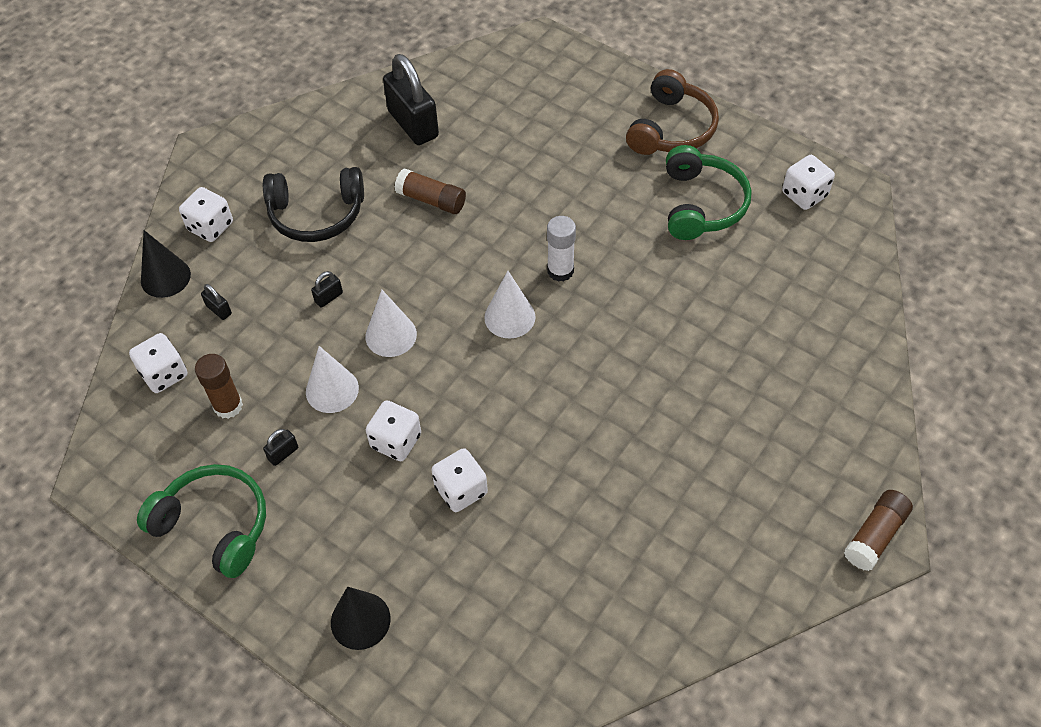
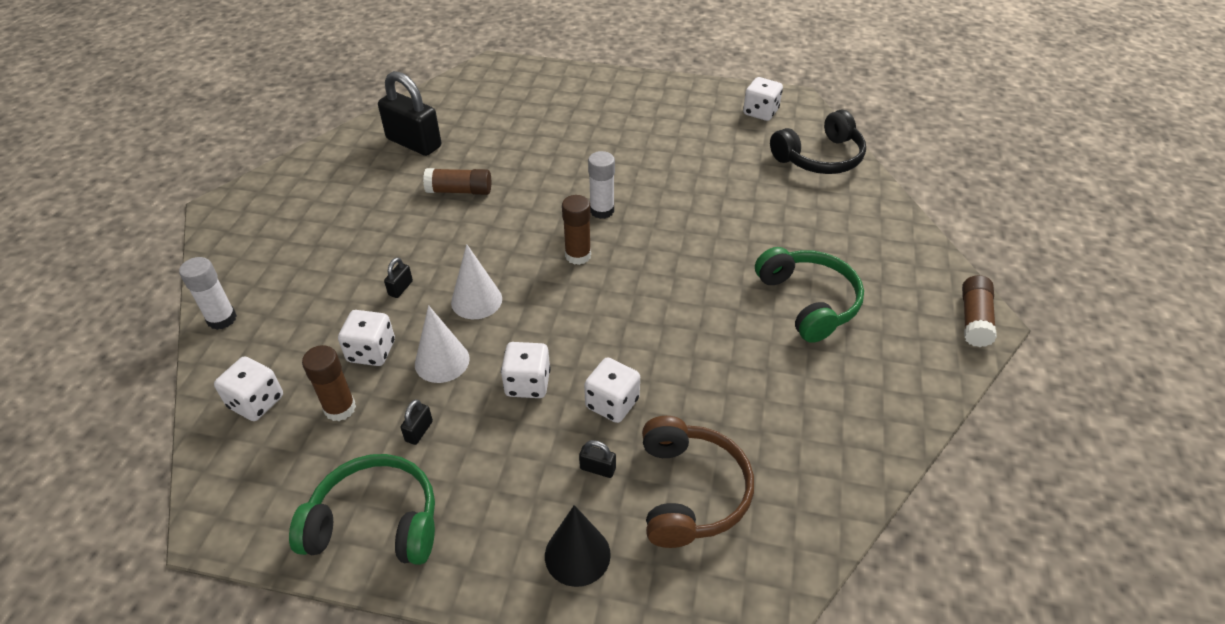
camera: 25 degrees left, 10 degrees down
(165, 277) = (222, 319): black cone -> white glue stick
(210, 226) = (252, 265): white dice -> white dice (371, 351)
(219, 310) = (292, 330): black padlock -> black padlock (597, 468)
(316, 214) = (356, 228): black headphones -> black headphones (820, 157)
(509, 317) = (578, 255): white cone -> brown glue stick
(671, 128) = (633, 96): brown headphones -> brown headphones (690, 491)
(701, 204) = (688, 137): green headphones -> green headphones (808, 301)

